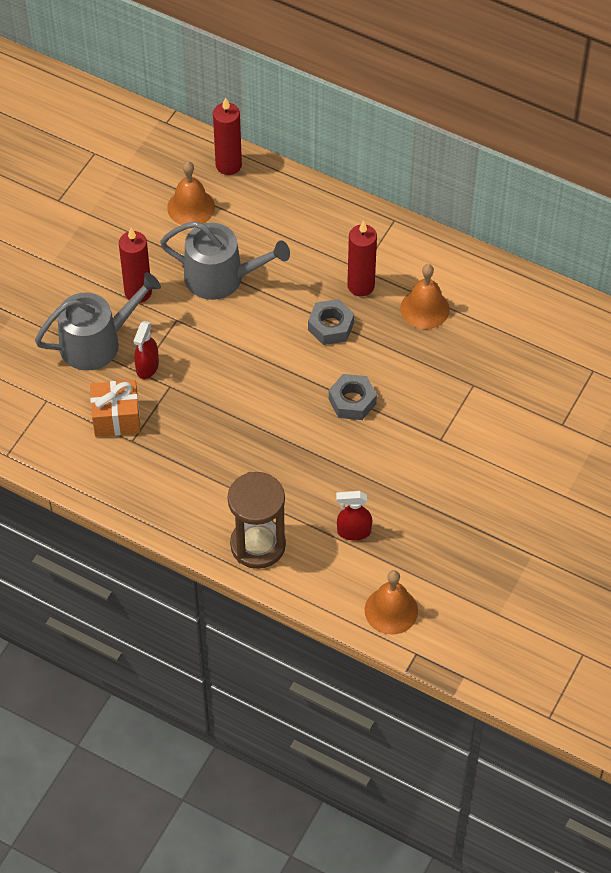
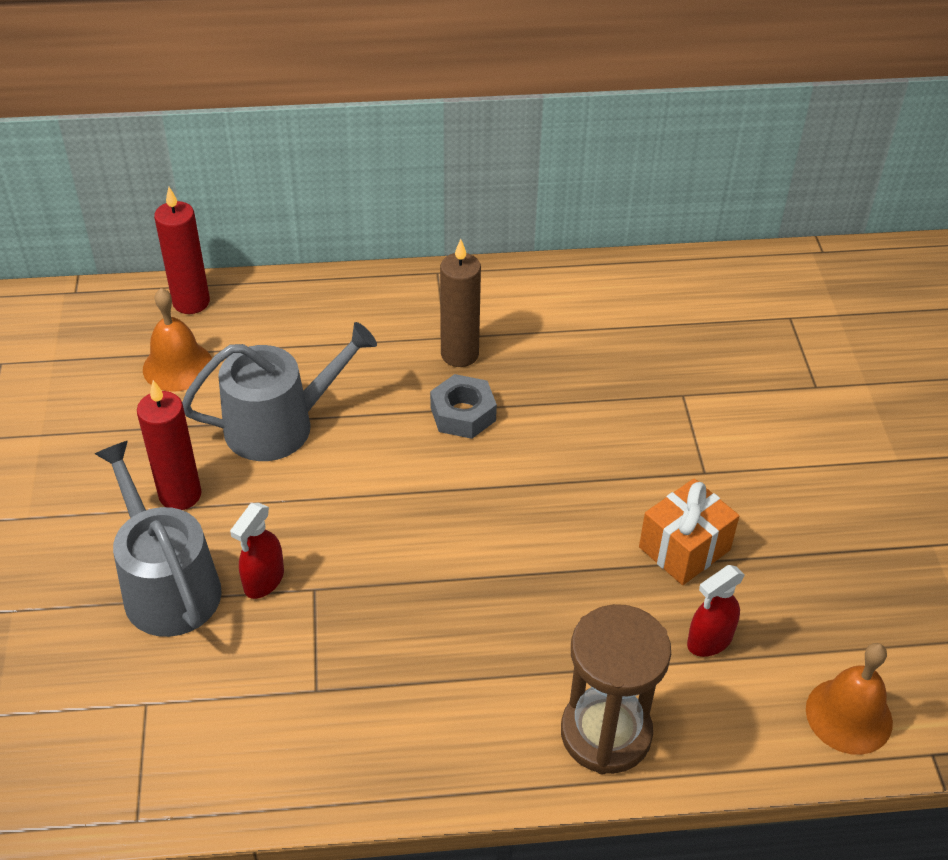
camera: 35 degrees left, 10 degrees down
(97, 342) = (167, 585): grey watering can -> grey watering can turned 60 degrees counterclockwise
(116, 418) = (270, 672): orange gift -> orange gift (684, 548)
(147, 367) = (263, 581): red spray bottle -> red spray bottle turned 45 degrees clockwise
(352, 401) = (563, 484): grey nut -> none
(361, 286) = (459, 354): red candle -> brown candle
(424, 308) = (554, 343): orange bell -> none

